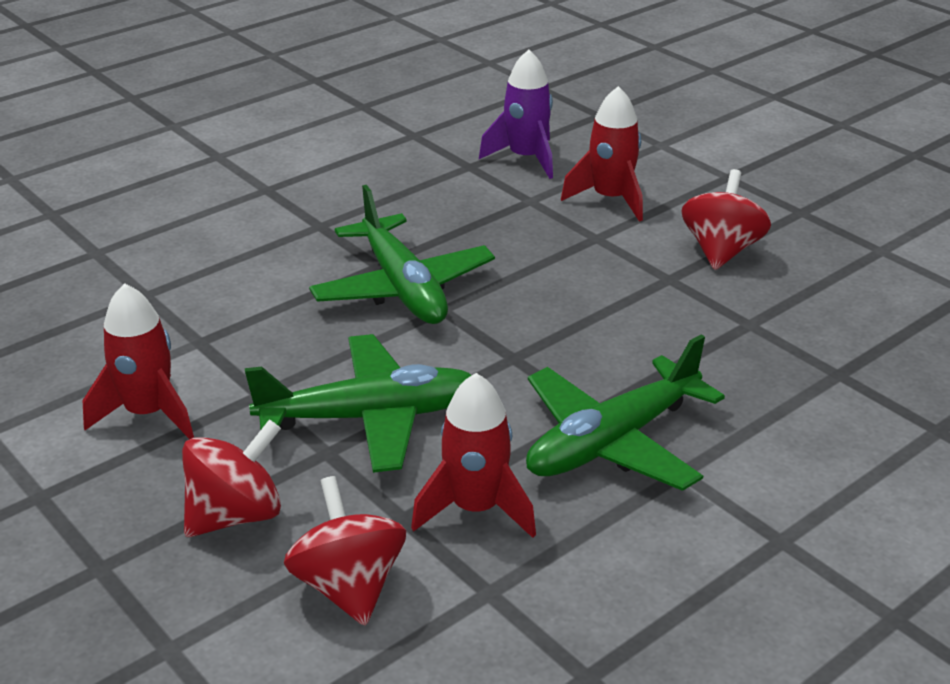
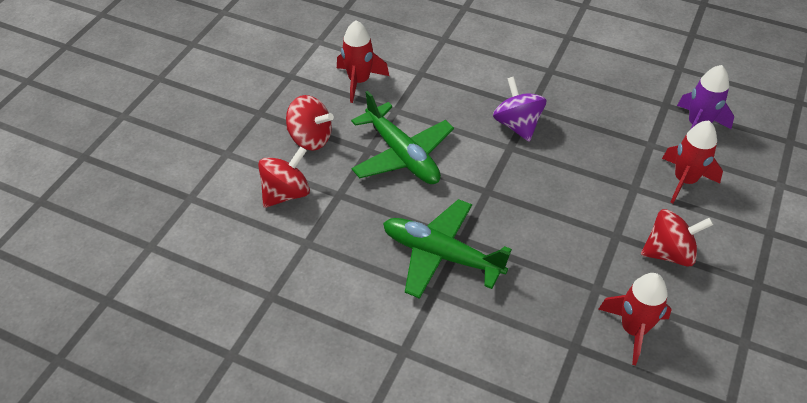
camera: 65 degrees right, 15 degrees up
(403, 288) = (517, 125): green plane -> purple spinning top
(475, 508) = (359, 218): red rocket -> red rocket (633, 329)

